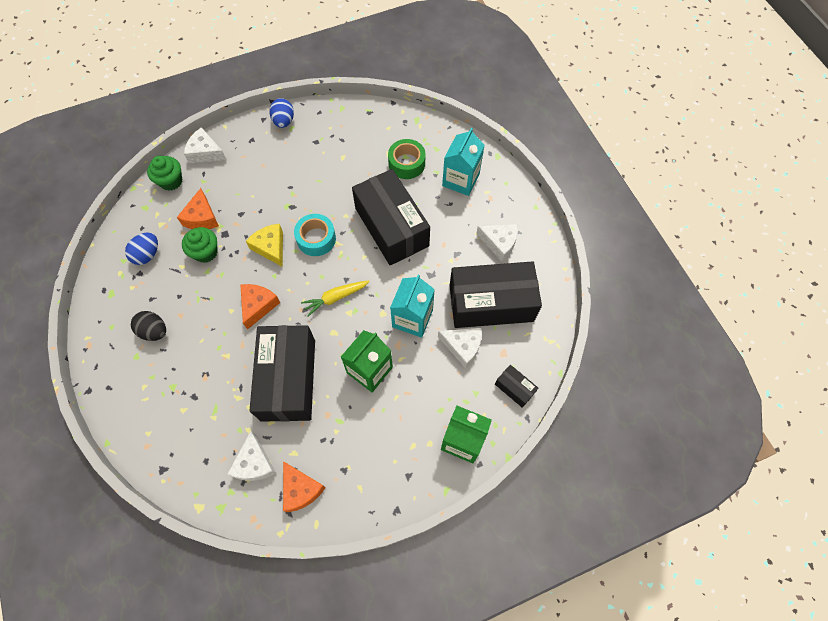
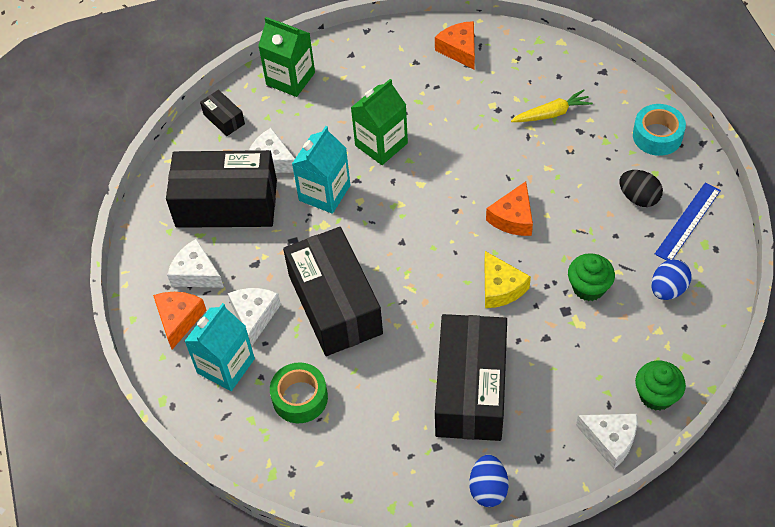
camera: 170 degrees left, 10 degrees down
(119, 312) = (687, 222): none -> blue ruler
(202, 217) = (601, 336): orange cheese -> orange cheese (179, 319)
(254, 463) = (507, 71): white cheese -> white cheese (254, 316)
(288, 379) = (474, 140): black box -> black box (470, 389)
(316, 239) = (439, 295): turquoise tape -> turquoise tape (657, 136)
(335, 298) = (416, 221): yellow carrot -> yellow carrot (552, 113)

